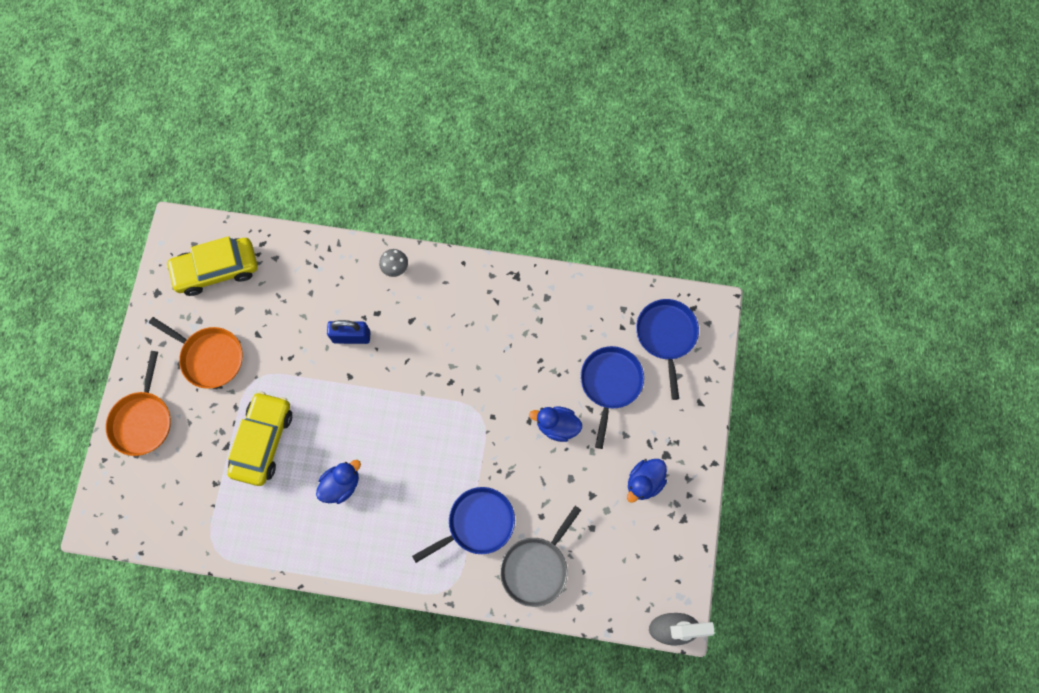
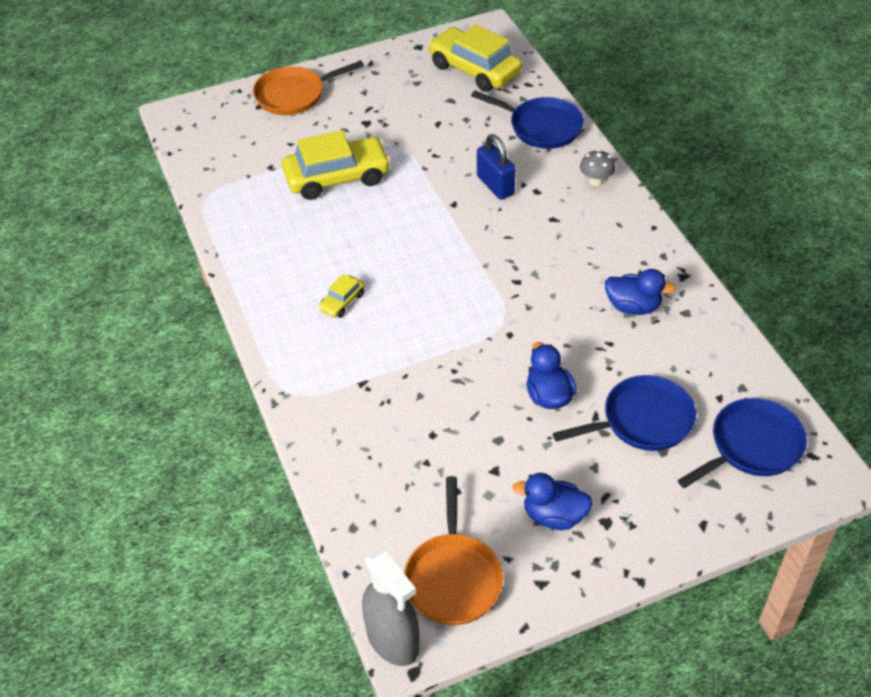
camera: 60 degrees right, 25 degrees down
(210, 357) = (388, 105): orange pan -> orange pan (453, 578)
(341, 484) = (338, 252): blue duck -> blue duck (633, 306)
(391, 508) = (342, 302): none -> yellow car
(477, 523) = (380, 381): blue pan -> blue pan (541, 127)
(536, 567) = (370, 460): grey pan -> none

